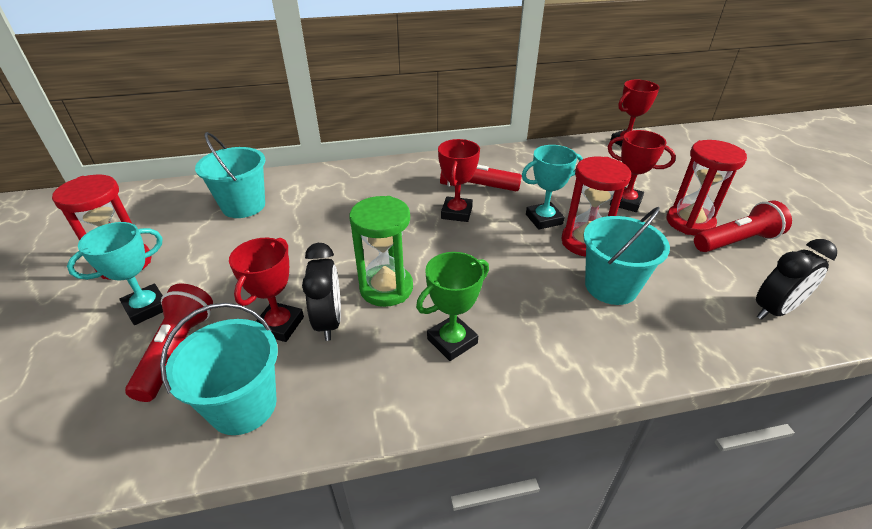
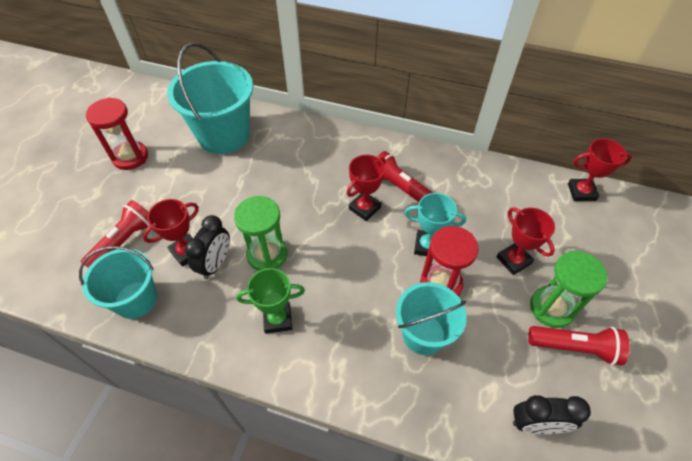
camera: 30 degrees right, 15 degrees up
(147, 308) = (125, 200): turquoise trophy -> none
(243, 206) = (224, 135): turquoise bucket -> turquoise bucket, size x1.56
(689, 222) = (551, 308): red hourglass -> green hourglass

